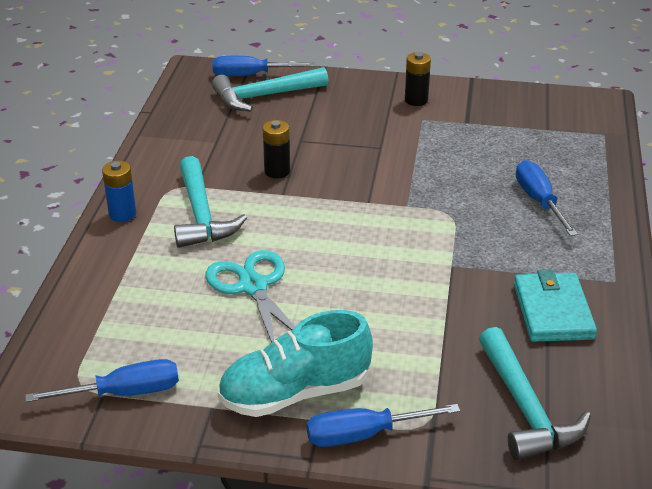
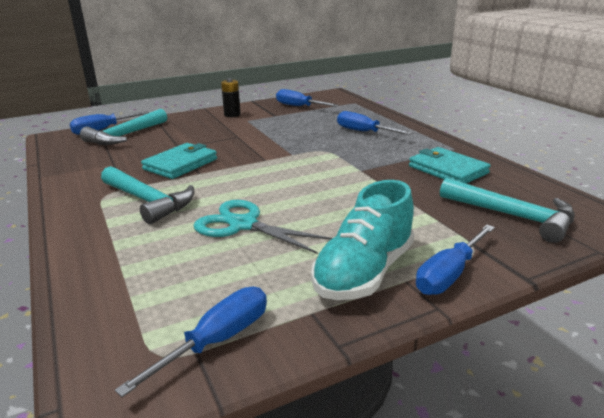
camera: 35 degrees left, 10 degrees down
(122, 214) = (73, 222): blue battery -> none
(277, 171) = (181, 164): black battery -> turquoise wallet
(517, 114) = (298, 106): none -> blue screwdriver

